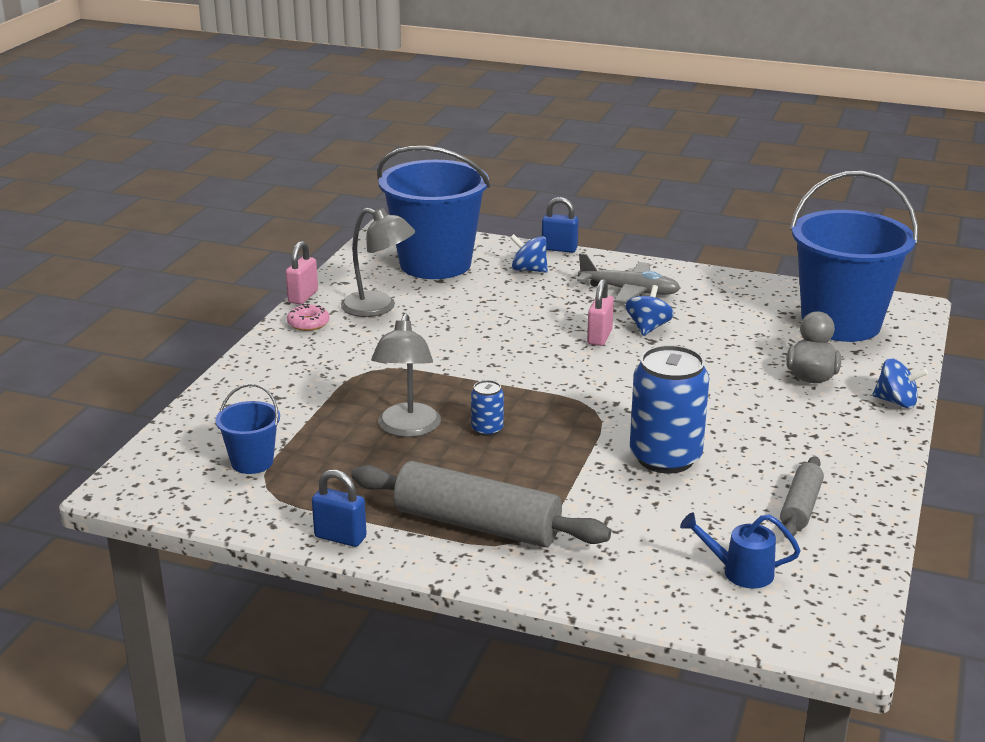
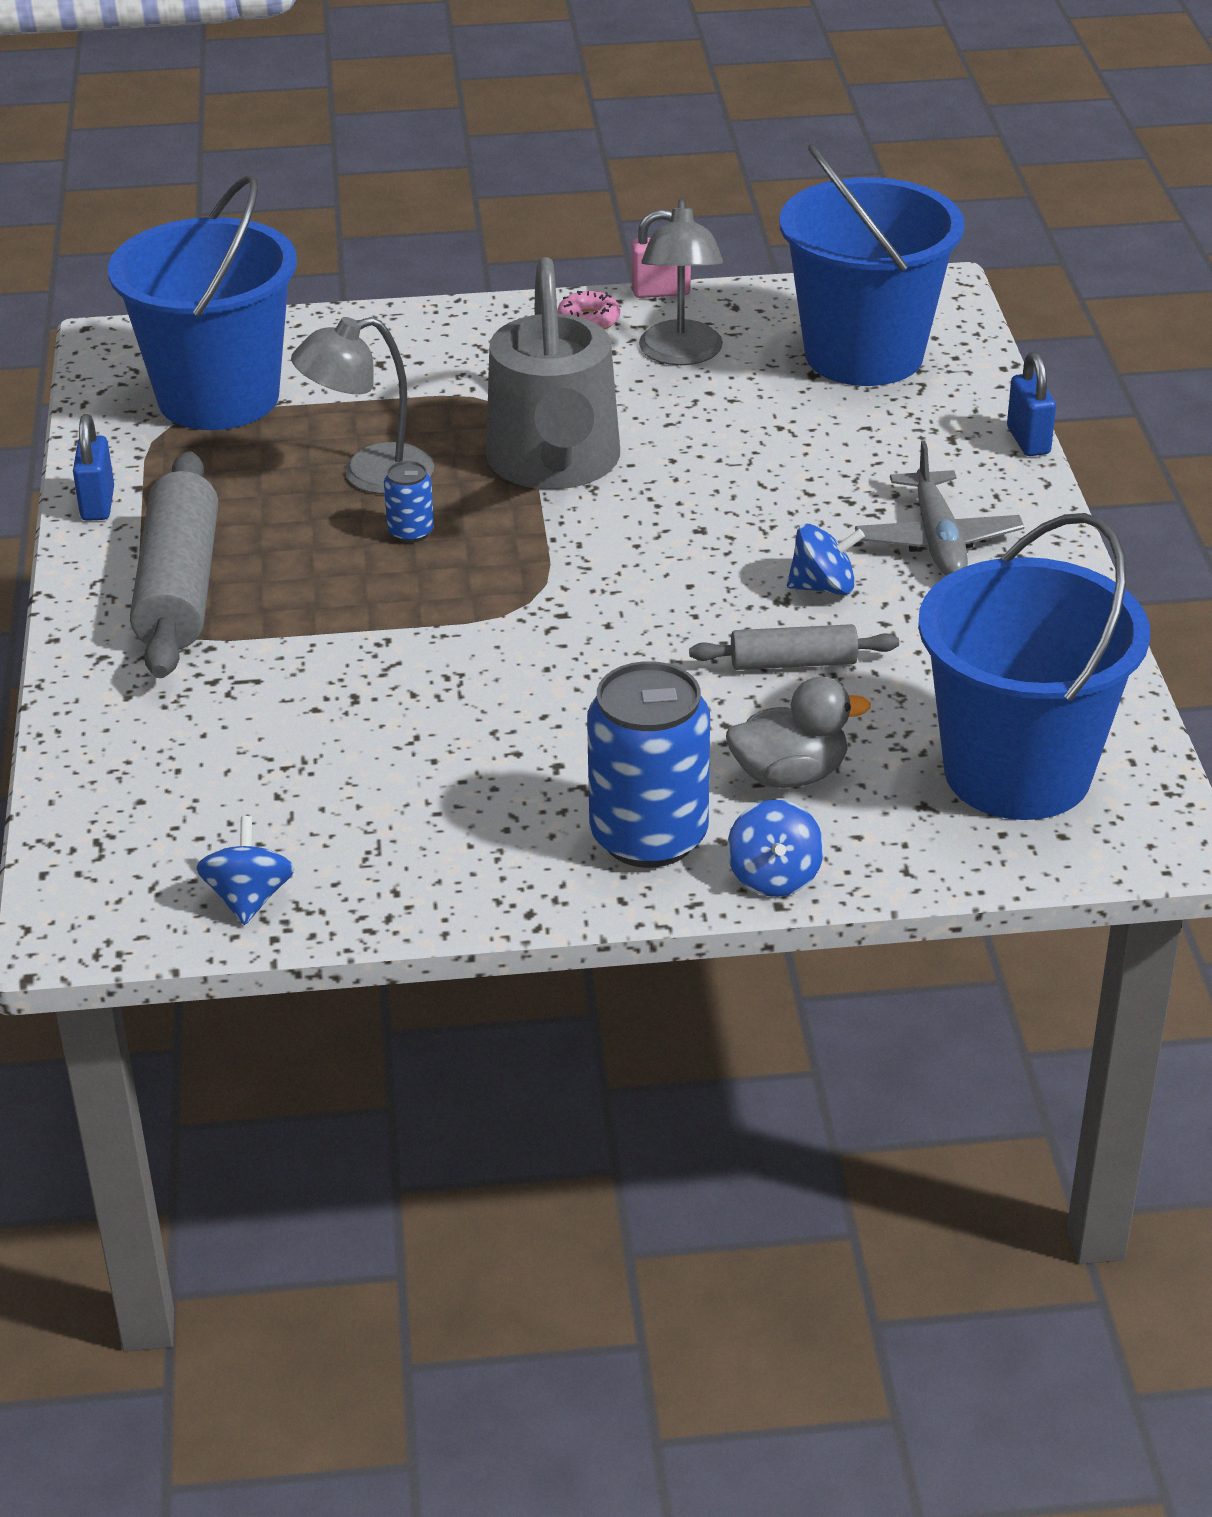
camera: 65 degrees right, 10 degrees up
(252, 462) = (218, 398): blue bucket -> blue bucket, size x2.21
(457, 369) = (554, 465): none -> grey watering can
(529, 270) = (922, 435): blue spinning top -> blue spinning top (249, 898)
(599, 337) = (752, 552): pink padlock -> none
(665, 457) = (438, 691): blue can -> blue can (648, 837)
(740, 572) = (190, 813): blue watering can -> none
(800, 507) = (383, 835): grey rolling pin -> grey rolling pin (793, 663)

